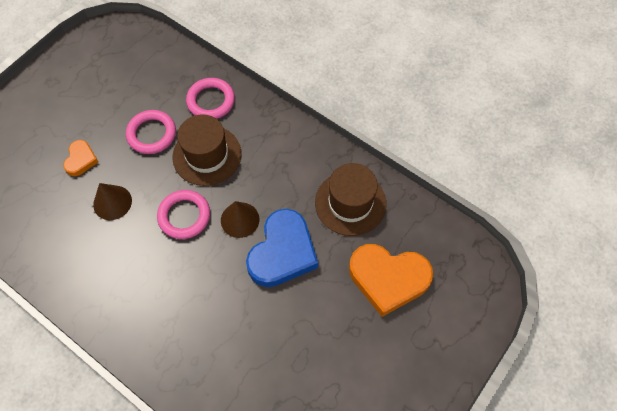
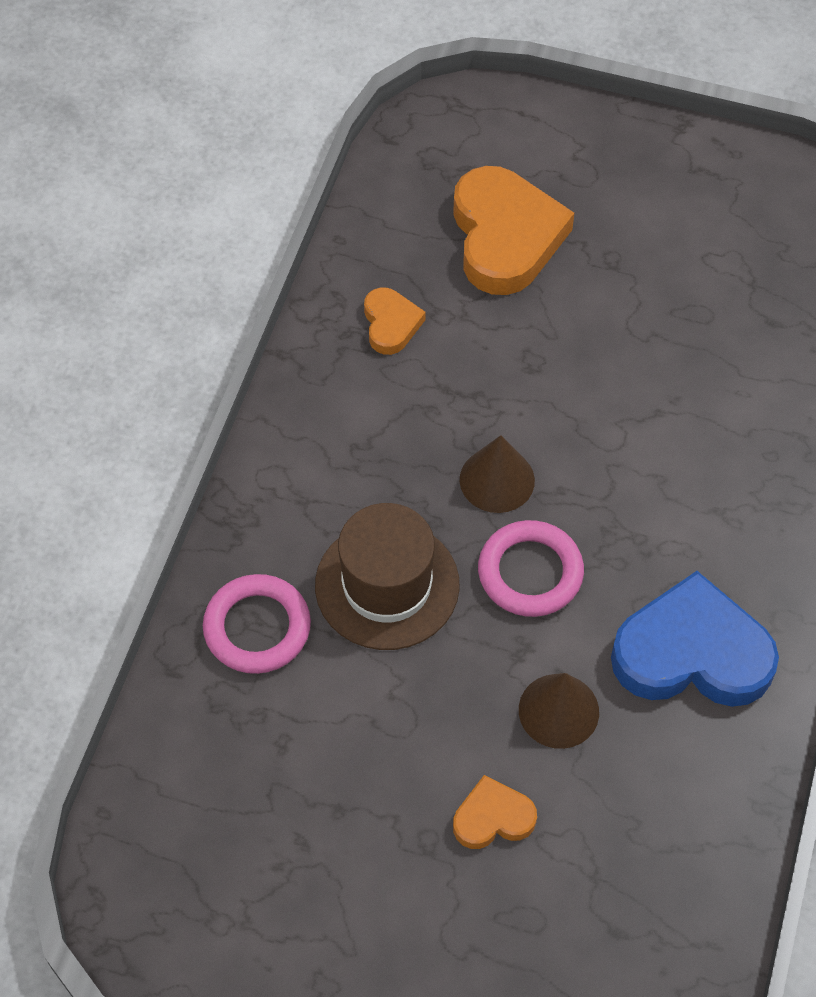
camera: 110 degrees left, 5 degrees down
(152, 134) = (379, 707): pink ring -> none
(282, 252) = (528, 394): blue heart -> blue heart (692, 653)
(350, 203) = (391, 324): brown hat -> orange heart

